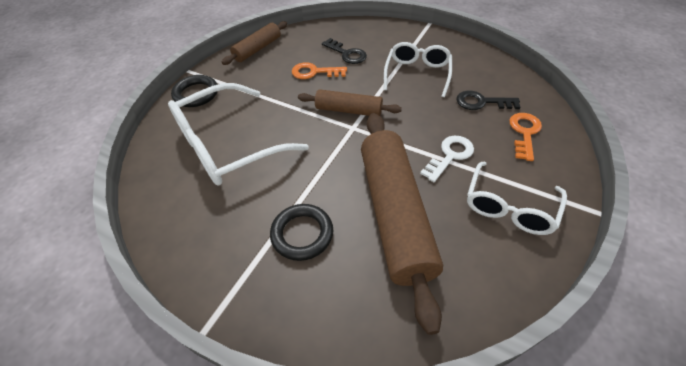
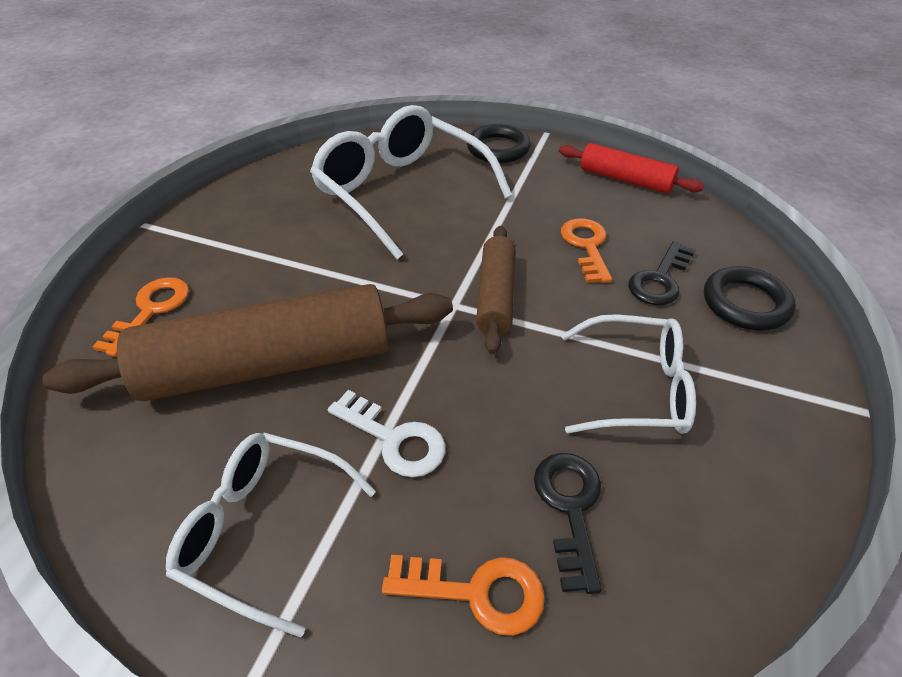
camera: 80 degrees right, 5 degrees down
(258, 49) = (625, 179): brown rolling pin -> red rolling pin
(302, 234) = (249, 275): black ring -> black ring (745, 303)
(331, 299) = (151, 310): none -> orange key

